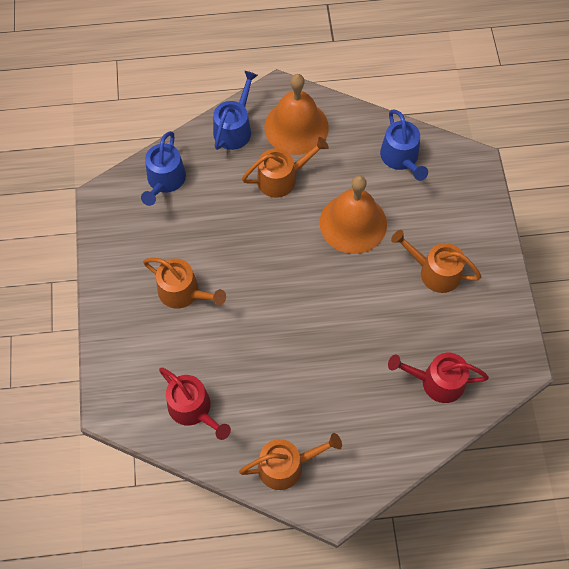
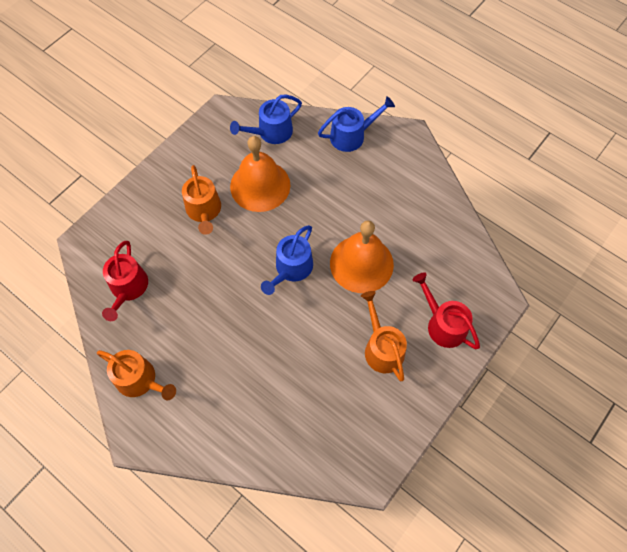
camera: 45 degrees right, 0 degrees up
(281, 178) = (346, 193): orange watering can -> none
(296, 127) = (394, 168): orange bell -> orange bell (260, 185)
(401, 158) = (445, 249): blue watering can -> blue watering can (291, 269)
(437, 382) = (297, 425): red watering can -> red watering can (443, 324)

